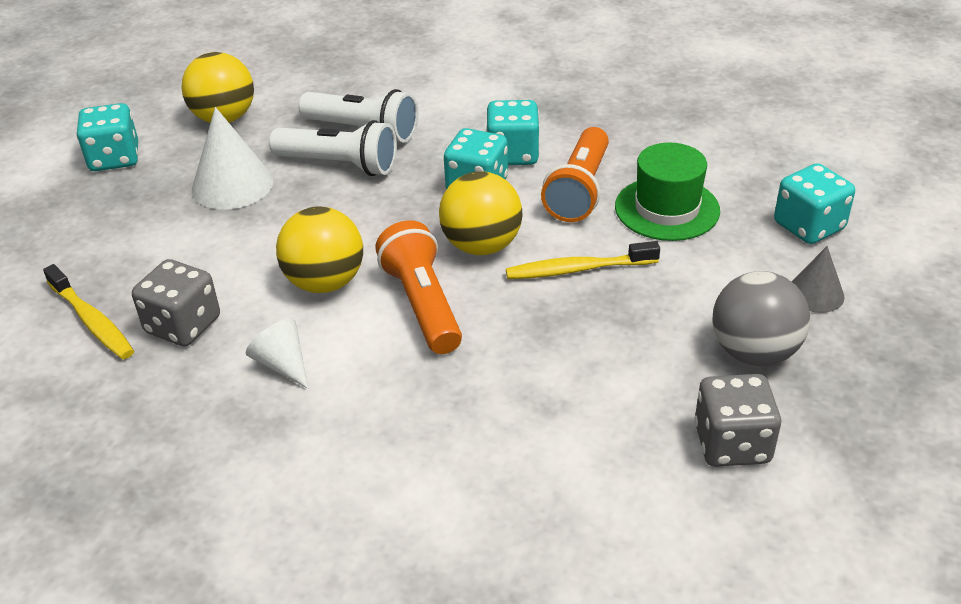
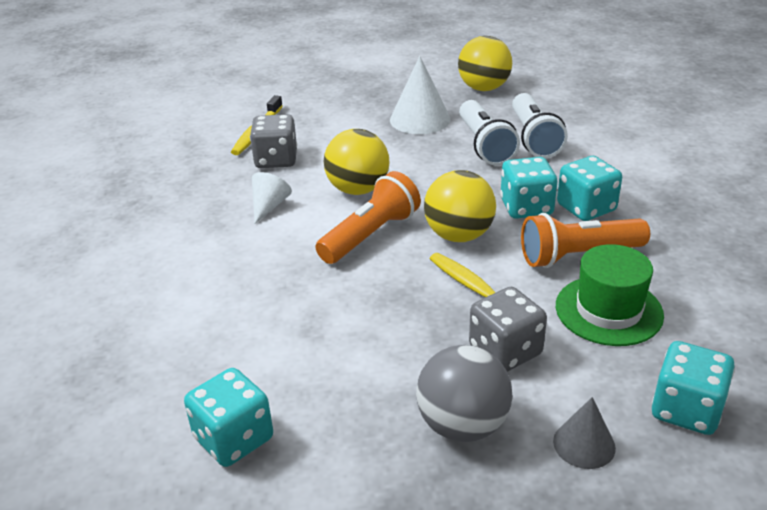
camera: 60 degrees right, 5 degrees down
(114, 158) = (402, 75): turquoise dice -> turquoise dice (234, 439)
(732, 444) = (337, 445): grey dice -> grey dice (505, 351)

